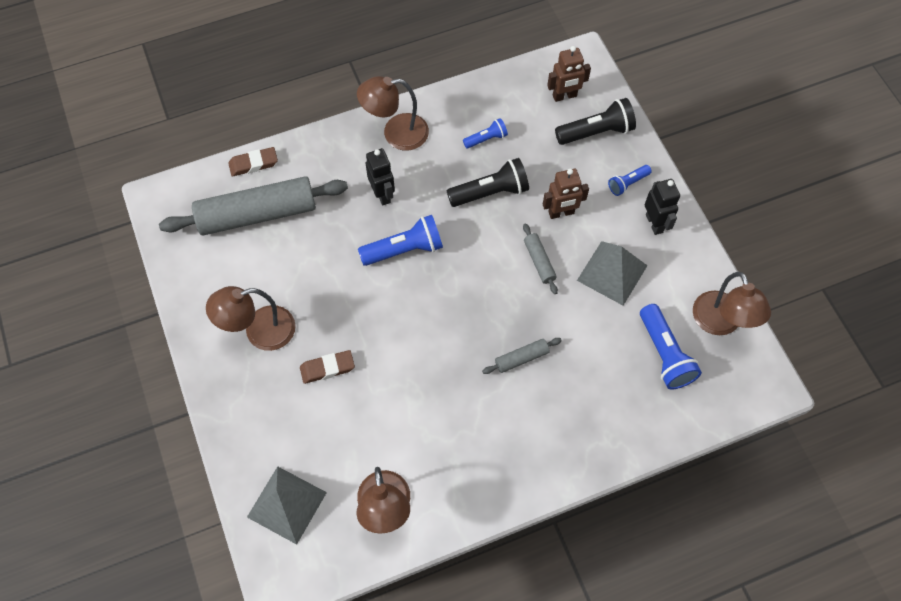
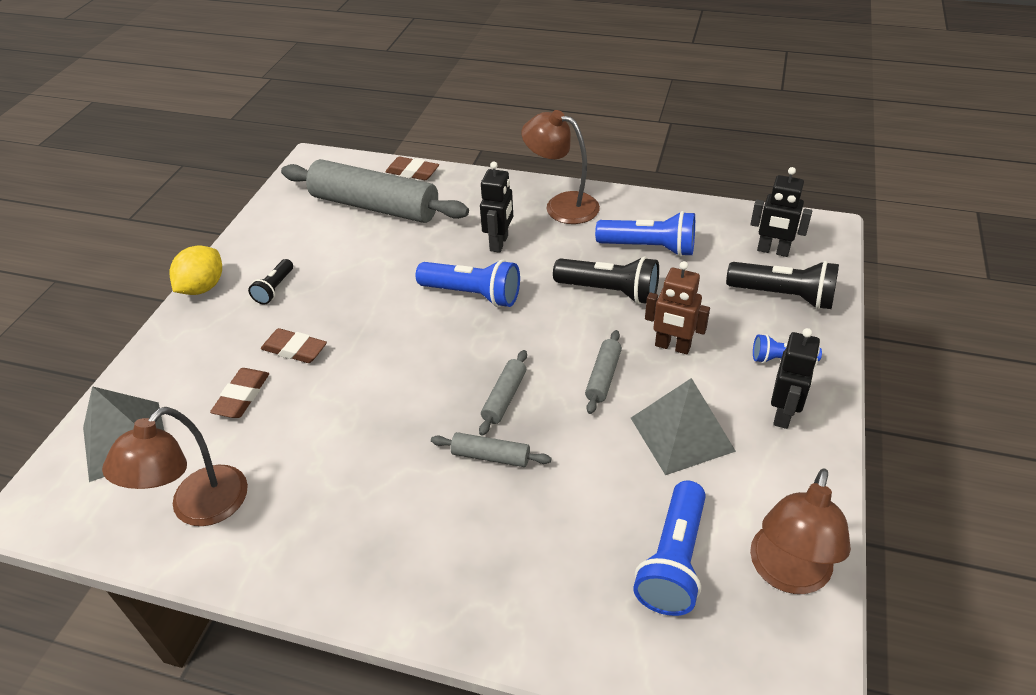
camera: 40 degrees right, 20 degrees down
(203, 364) = (203, 287): none -> yellow lemon
(259, 332) = (274, 289): brown lamp -> black flashlight
(329, 424) = (242, 396): none -> brown eraser
(486, 139) = (649, 248): blue flashlight -> blue flashlight, size x1.76
(494, 314) = (504, 397): none -> grey rolling pin
(564, 96) = (773, 251): brown robot -> black robot

